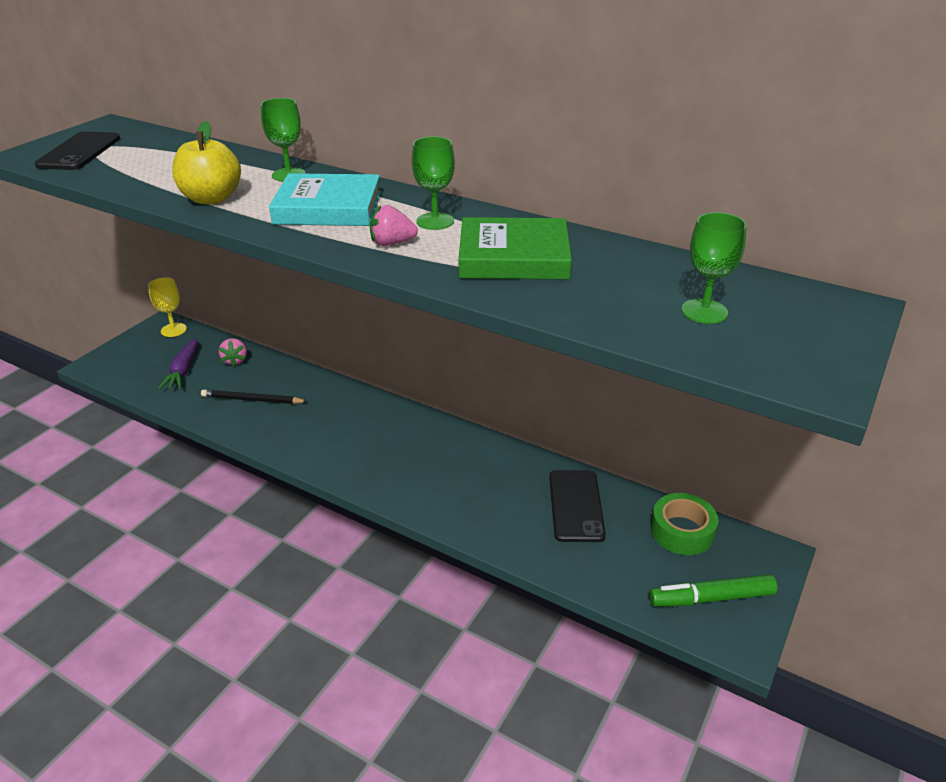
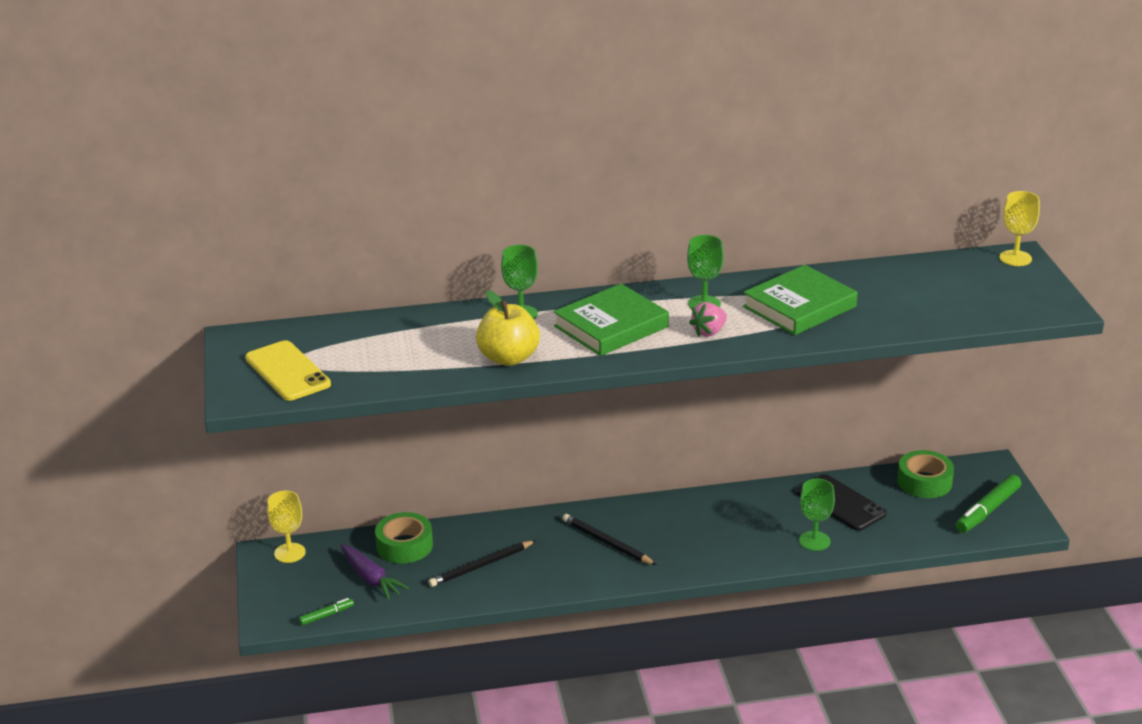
camera: 40 degrees left, 5 degrees down
(79, 152) = (287, 371): black phone -> yellow phone
(123, 380) = (326, 615): none -> green marker
(235, 360) = (404, 546): pink strawberry -> green tape
(328, 208) = (611, 326): turquoise book -> green book
(352, 431) = (607, 542): none -> black pencil
(704, 311) = (954, 293): green goblet -> green goblet (814, 541)
(845, 307) = (1015, 258): none -> yellow goblet

